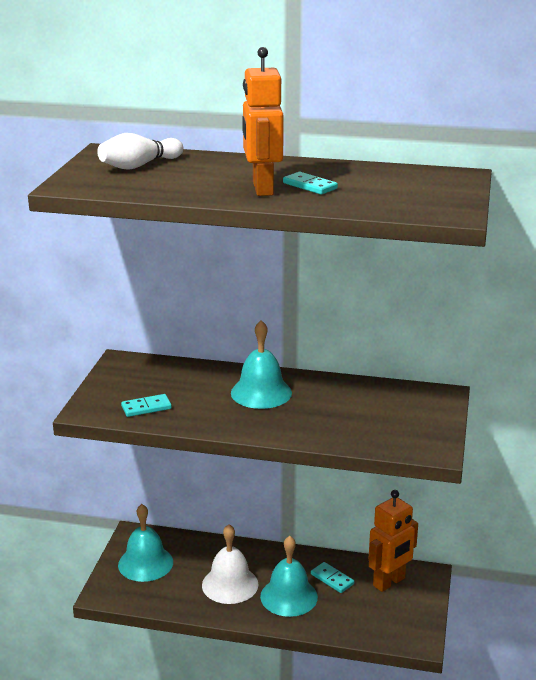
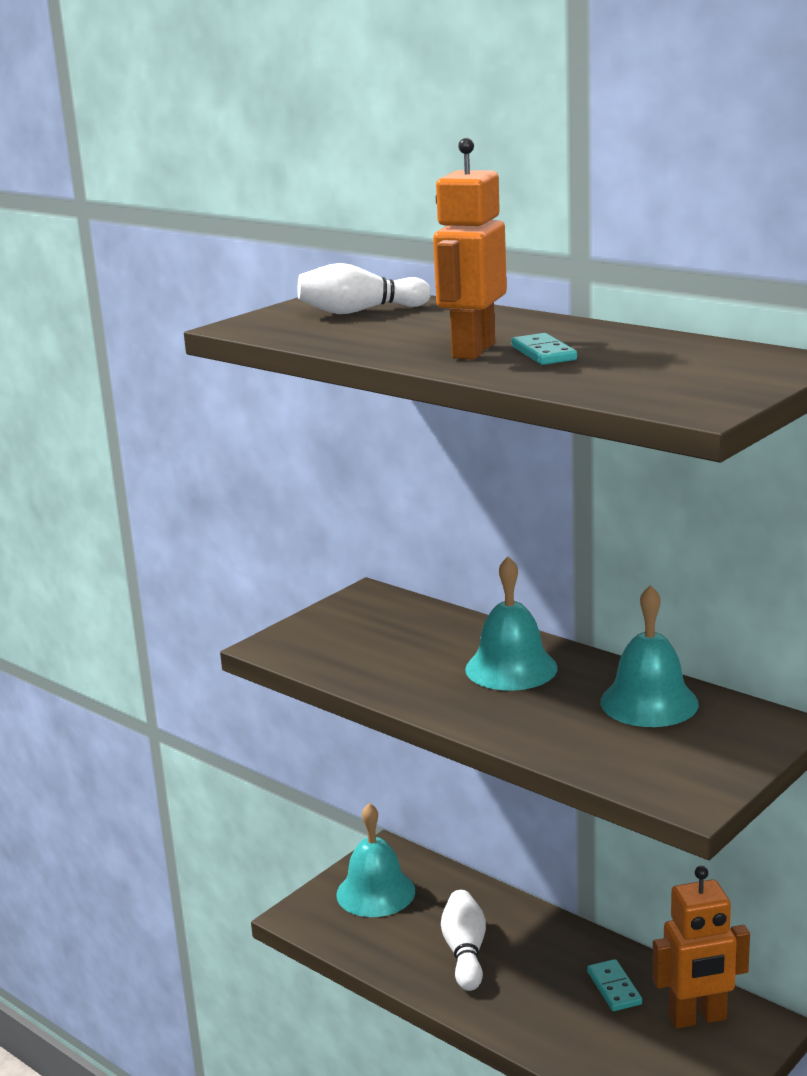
camera: 30 degrees right, 5 degrees down
(146, 407) = (344, 657): turquoise domino -> none
(230, 584) = (465, 952): white bell -> white bowling pin
(289, 596) = (534, 993): turquoise bell -> turquoise bell (649, 702)

